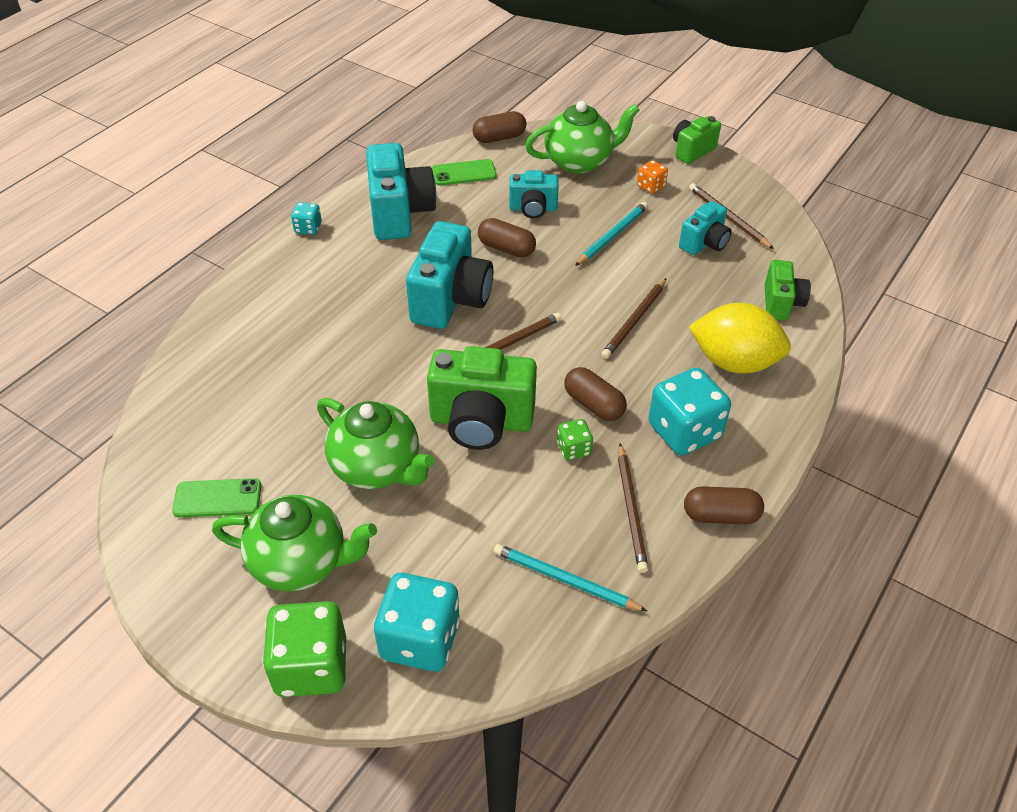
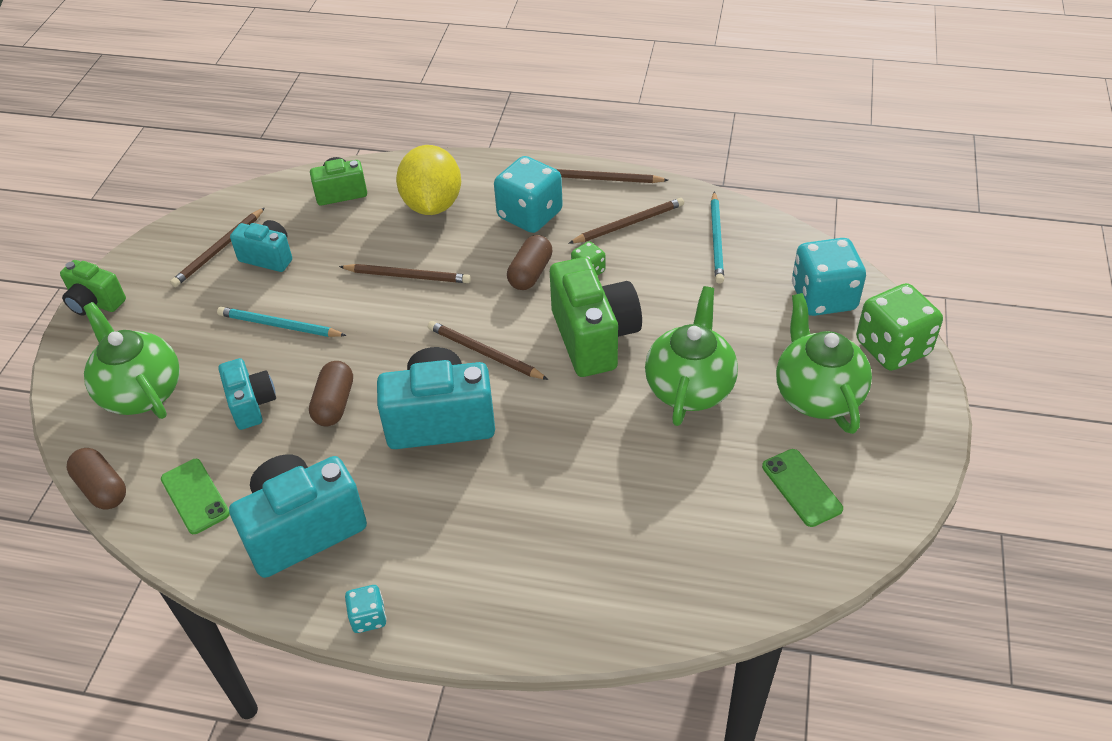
camera: 110 degrees left, 0 degrees up
(650, 186) = (178, 319): orange dice -> none
(720, 515) = (603, 179): brown capsule -> brown pencil

